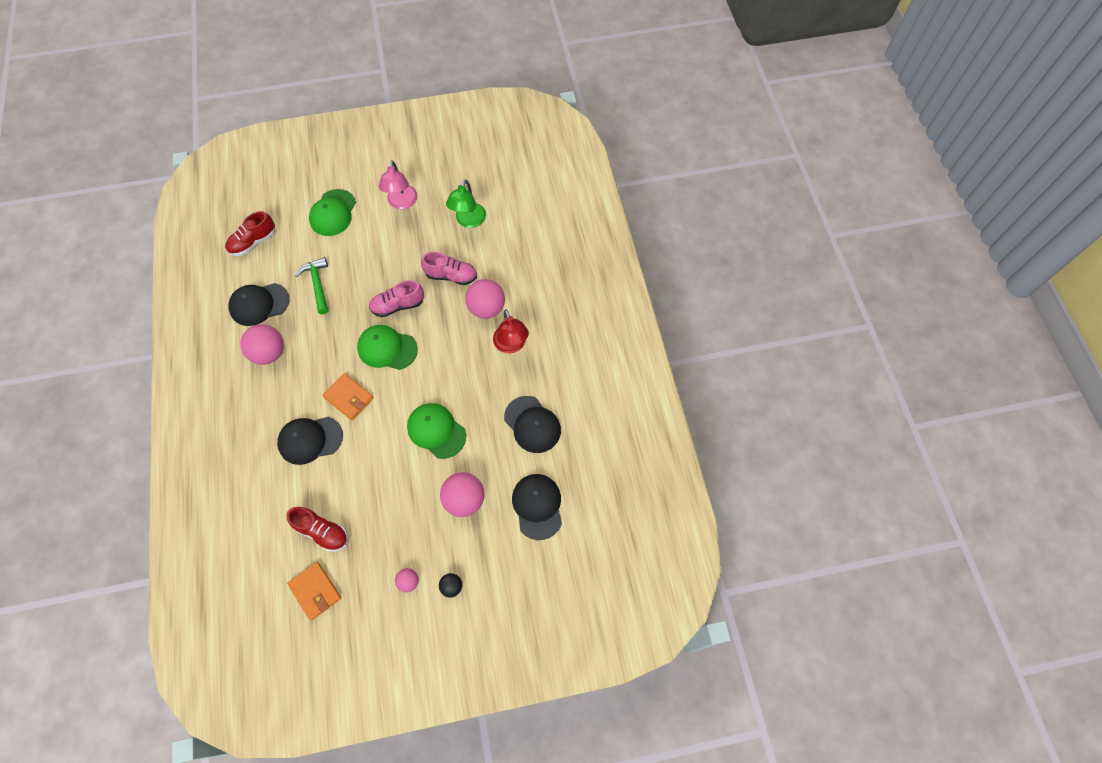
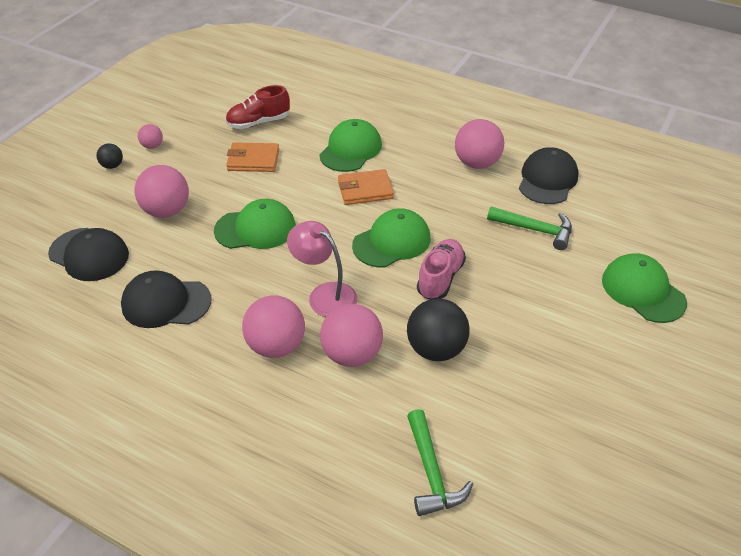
camera: 130 degrees right, 20 degrees down
(253, 242) = (645, 208): red shoe -> none
(310, 440) = (350, 150): black cap -> green cap
(315, 591) = (218, 101): orange wallet -> orange wallet (253, 160)
(402, 203) = (609, 367): pink lamp -> pink lamp (325, 294)
(451, 276) = (436, 349): pink shoe -> black ball
(468, 221) = (513, 422): green lamp -> none
(511, 345) = (276, 346): red lamp -> pink ball
(522, 235) = (431, 472): none -> green hammer

